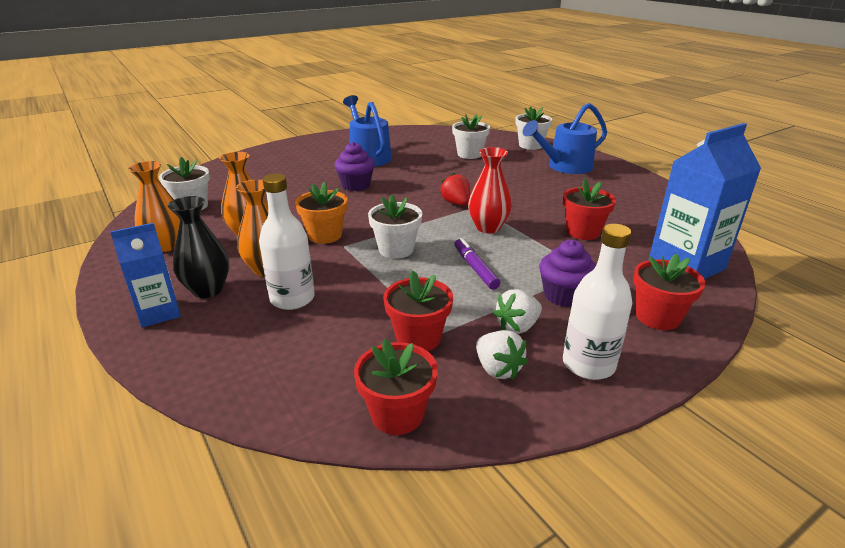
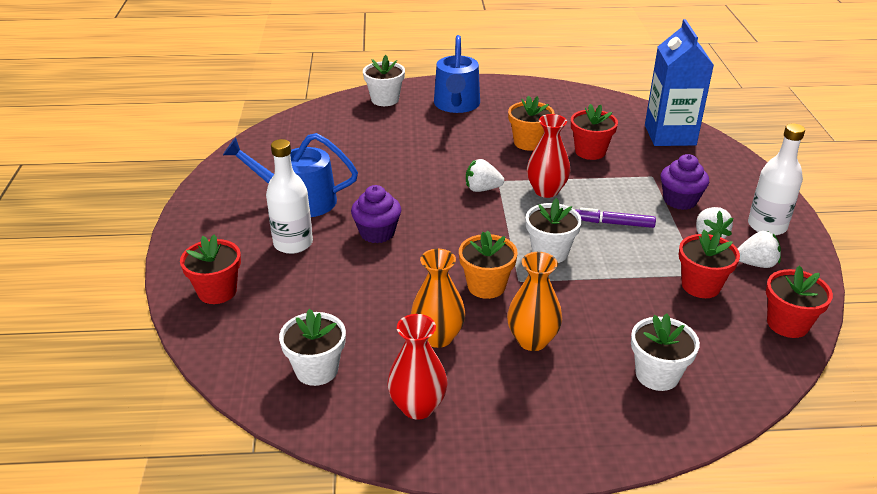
camera: 60 degrees left, 5 degrees up
(159, 312) = (574, 431): blue carton -> none
(167, 245) = (418, 407): orange vase -> red vase
(208, 290) = (548, 389): black vase -> none
(292, 299) = (601, 337): white bottle -> white bottle (293, 243)
(456, 203) = (482, 189): red strawberry -> white strawberry
(469, 154) = (369, 139): white flower pot -> white flower pot (657, 375)
(554, 204) = (528, 142): none -> orange flower pot
(657, 317) = (727, 177): red flower pot -> red flower pot (217, 291)

